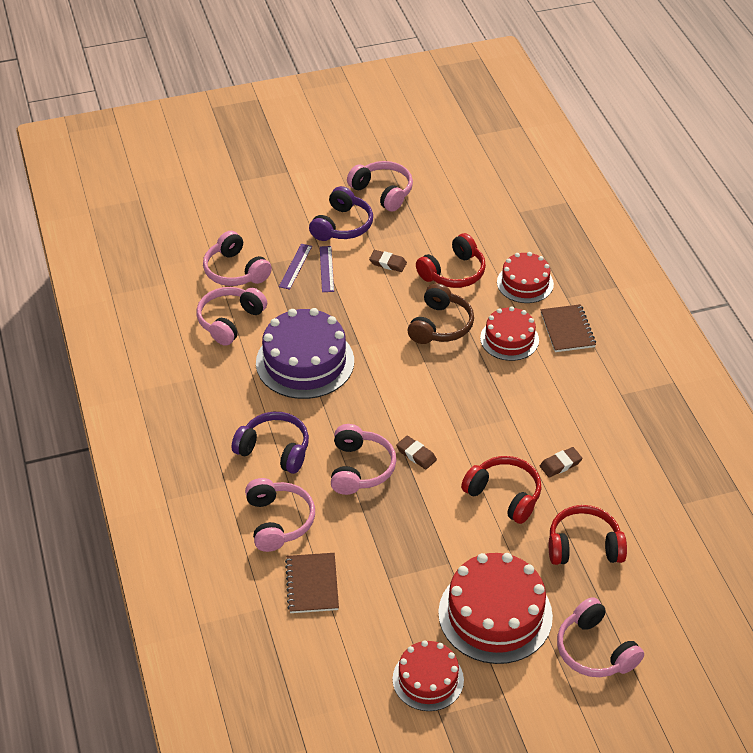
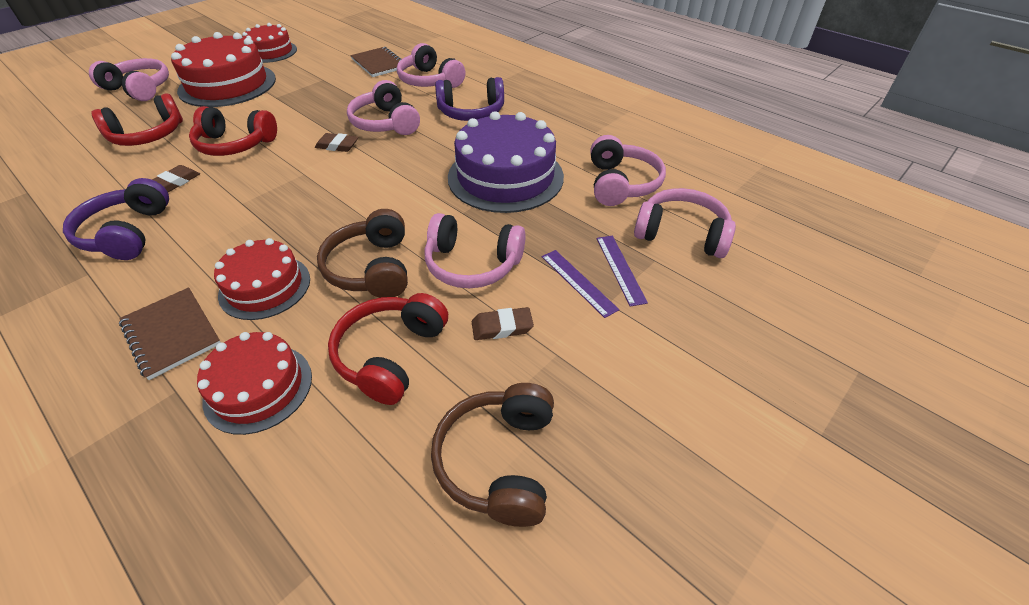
camera: 150 degrees right, 0 degrees up
(342, 225) = (622, 361): purple headphones -> purple headphones (127, 233)
(382, 192) = (621, 474): pink headphones -> pink headphones (472, 264)
(428, 214) = (499, 461): none -> brown headphones

